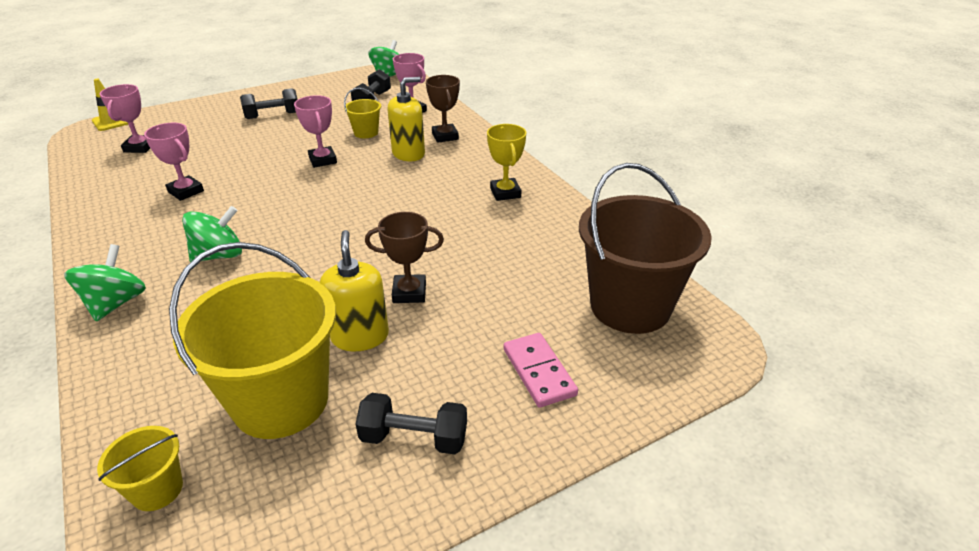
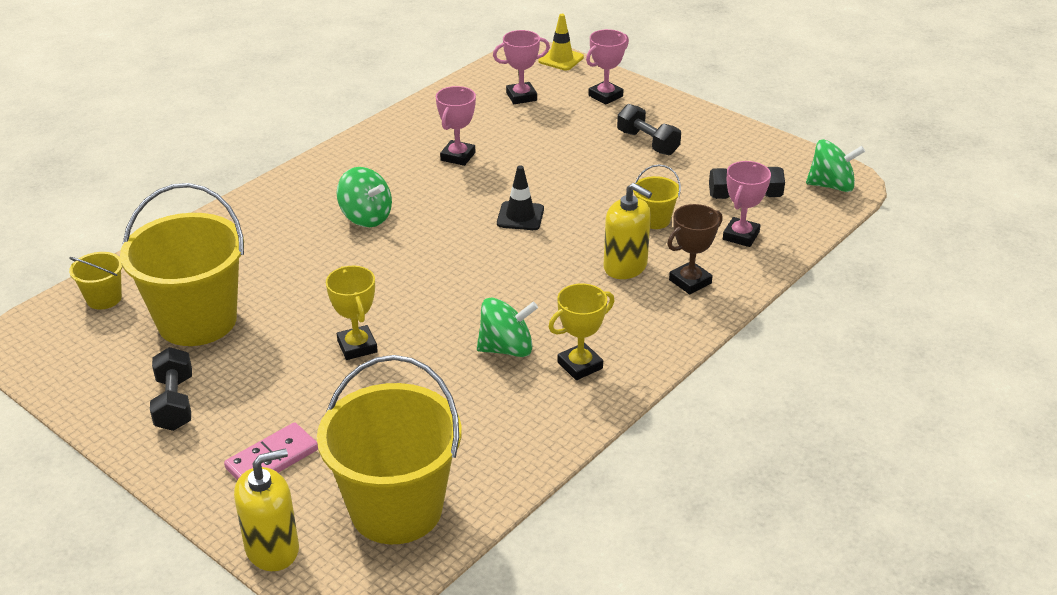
camera: 70 degrees right, 0 degrees up
(116, 303) = (281, 195): green spinning top -> green spinning top (507, 349)
(305, 180) = (520, 216): none -> black traffic cone
(323, 160) = (569, 212): pink trophy -> pink trophy (605, 96)
(360, 336) = (285, 336): yellow soap dispenser -> yellow soap dispenser (272, 549)
(409, 293) = (357, 346): brown trophy -> yellow trophy
(630, 306) = (396, 509): brown bucket -> yellow bucket

